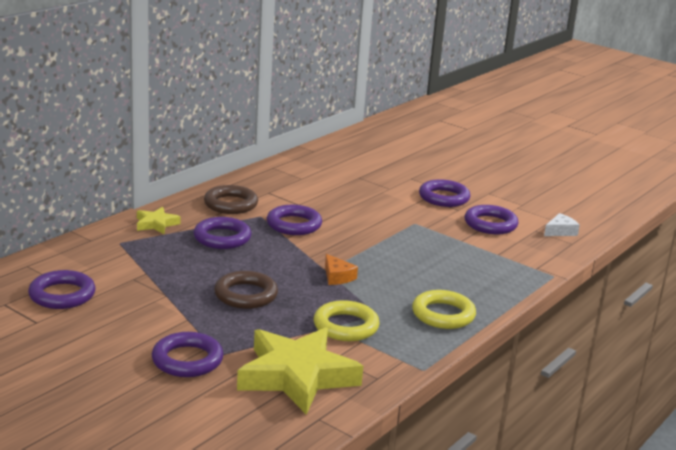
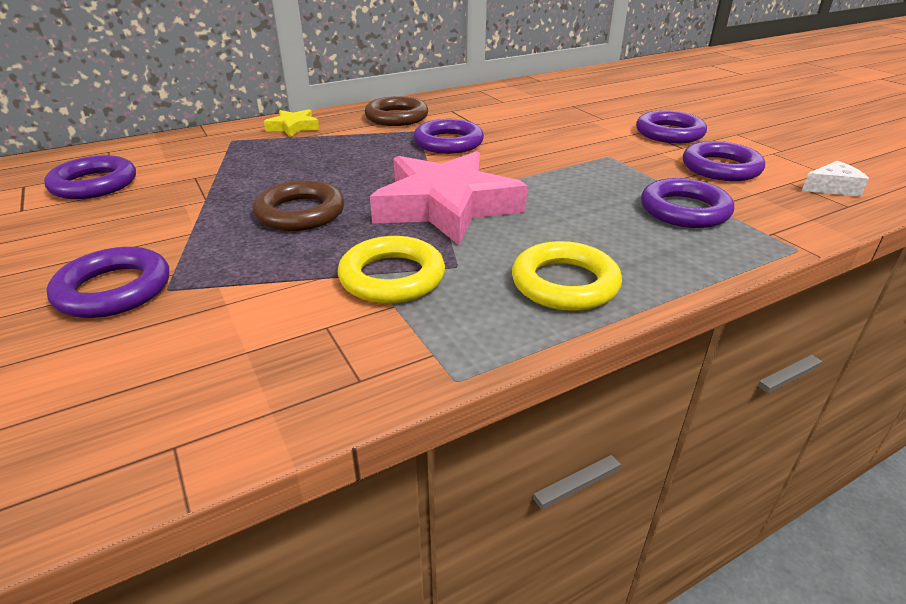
camera: 25 degrees right, 10 degrees up
(222, 238) = (348, 147): purple ring -> purple ring (684, 210)
(296, 376) = (231, 348): yellow star -> none
(337, 277) = (446, 206): orange cheese -> pink star

